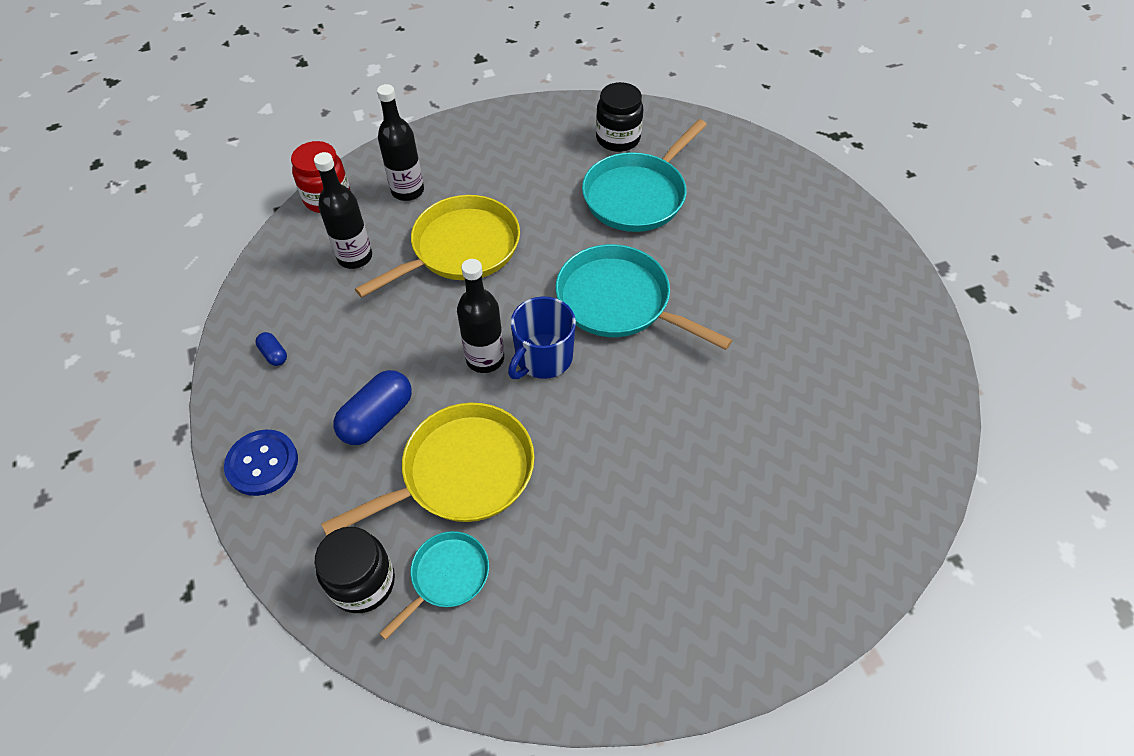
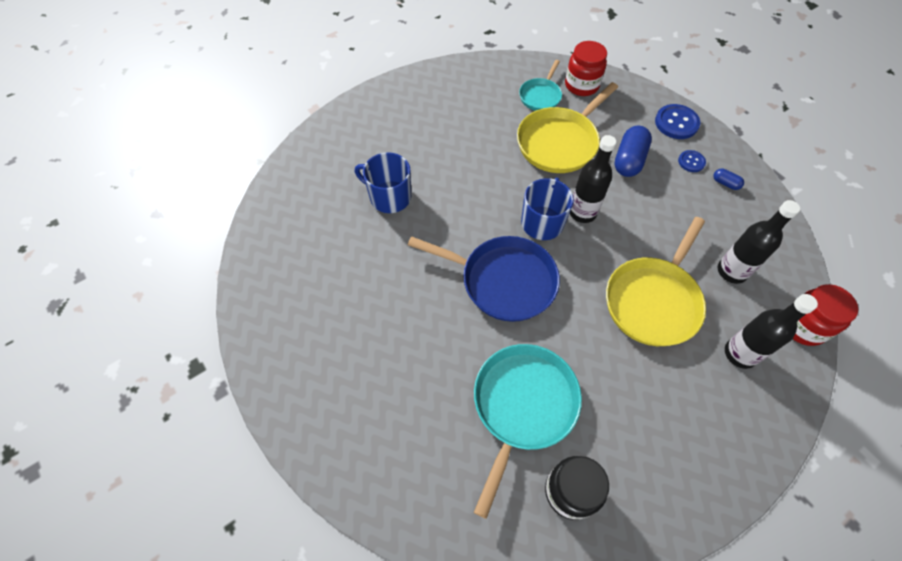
camera: 165 degrees right, 5 degrees up
(293, 395) = (691, 162): none -> blue button
(363, 583) = (581, 85): black jar -> red jar
(618, 301) = (503, 281): turquoise pan -> blue pan
(745, 441) = (389, 197): none -> blue mug

